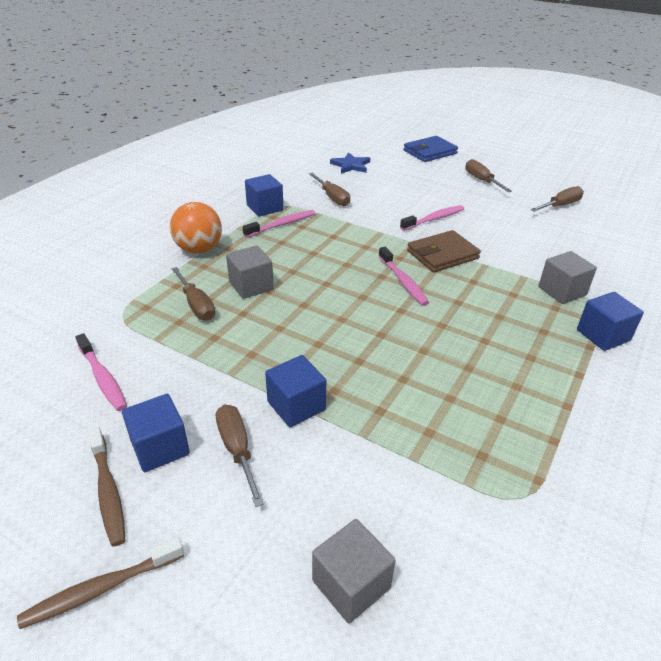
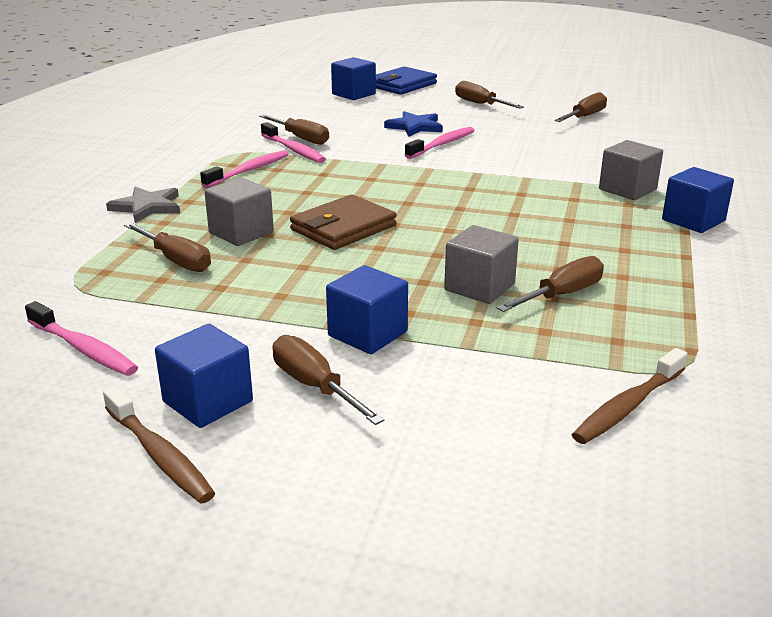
camera: 15 degrees left, 10 degrees down
(100, 589) = (206, 548): brown toothbrush -> brown toothbrush (627, 406)
(199, 249) = (147, 207): orange ball -> grey star
(265, 208) = (216, 157): blue cube -> blue cube (353, 94)
(351, 165) = (308, 106): blue star -> blue star (415, 127)
(351, 584) = (529, 478): grey cube -> grey cube (479, 287)
(403, 282) = (437, 204): pink toothbrush -> pink toothbrush (294, 150)
(442, 255) = (471, 175): brown wallet -> brown wallet (343, 228)
(458, 396) = (561, 295): none -> brown screwdriver

